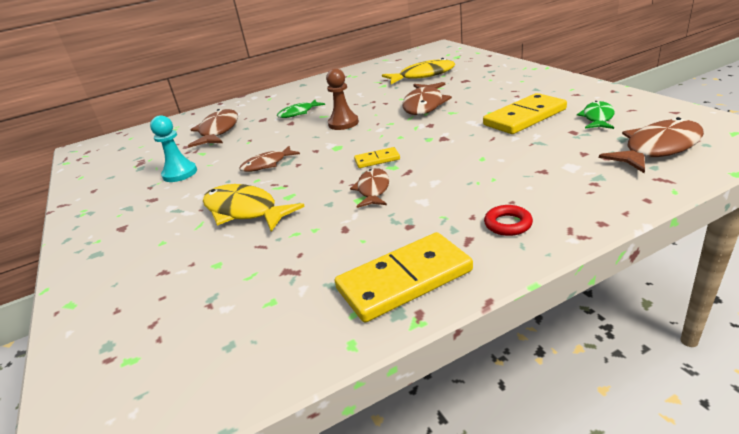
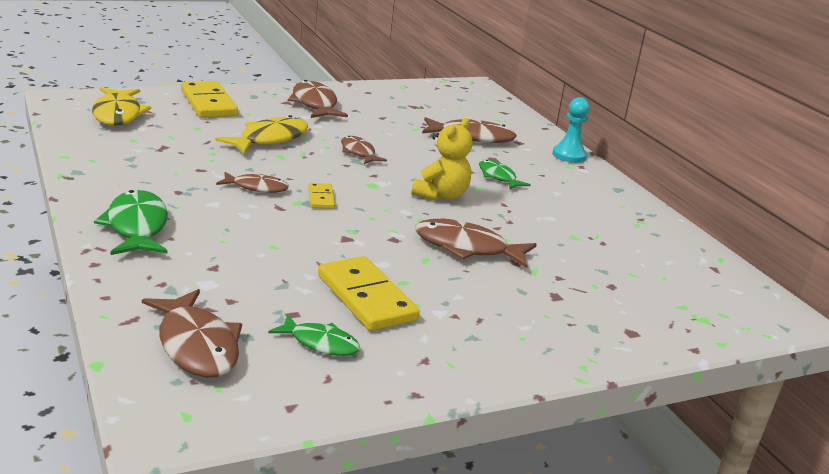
camera: 85 degrees right, 5 degrees down
(131, 210) = (315, 104): none -> brown fish
(180, 173) = (372, 120): turquoise pawn -> turquoise pawn (569, 155)
(343, 123) = (441, 195): brown pawn -> yellow teddy bear
(404, 280) = (108, 178): yellow domino -> yellow domino (208, 103)
(423, 76) = (603, 271): yellow fish -> yellow fish (118, 114)
(508, 224) = (137, 227): red ring -> green fish

